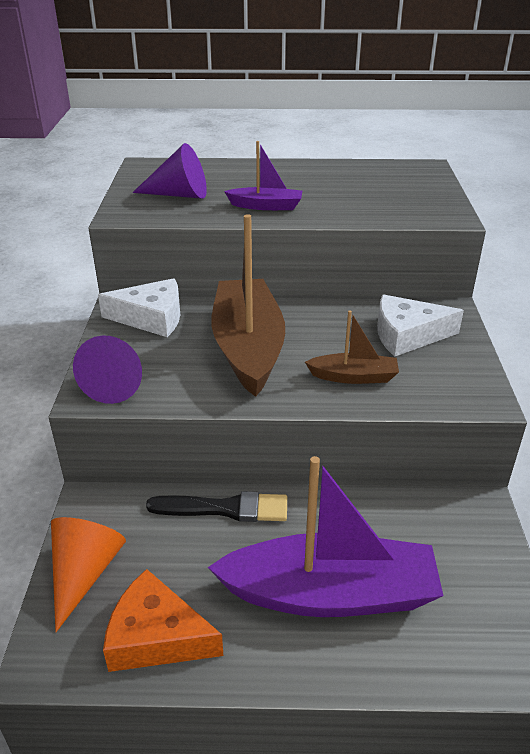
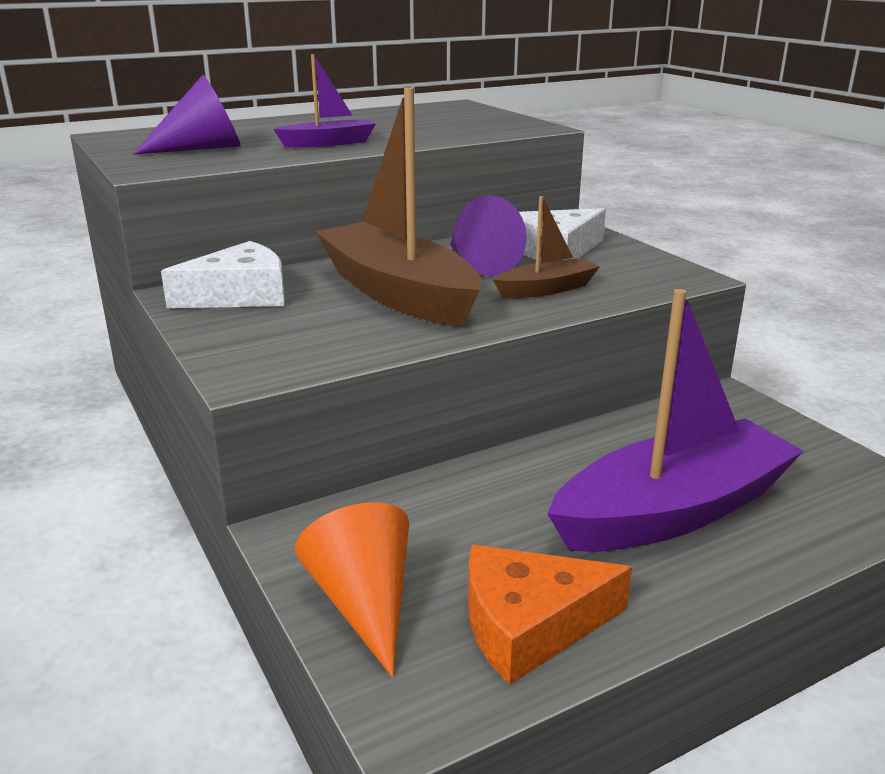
camera: 30 degrees left, 10 degrees down
(117, 382) = (270, 356): purple cone -> purple cone (479, 263)
(225, 508) = (474, 481): black brush -> none

